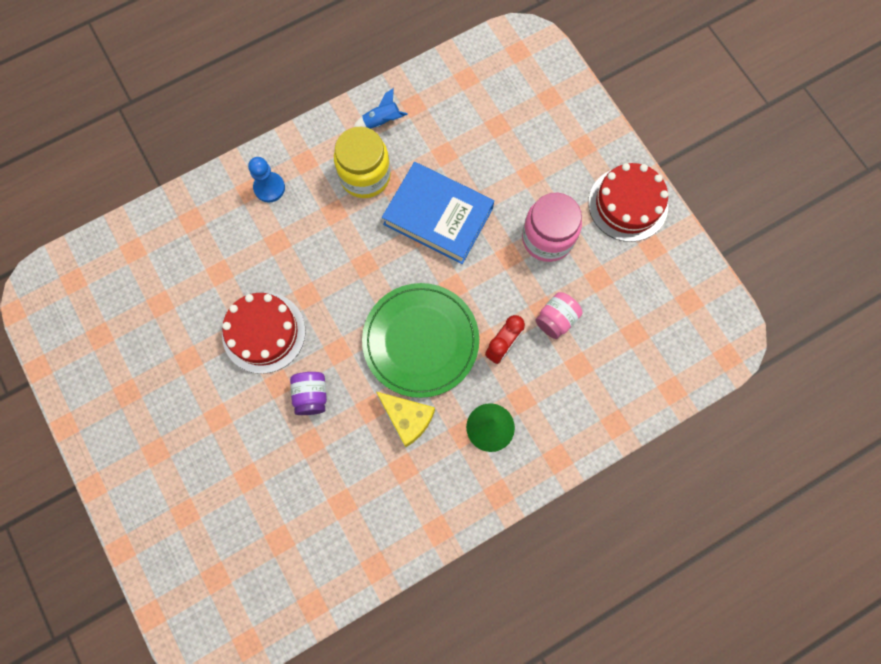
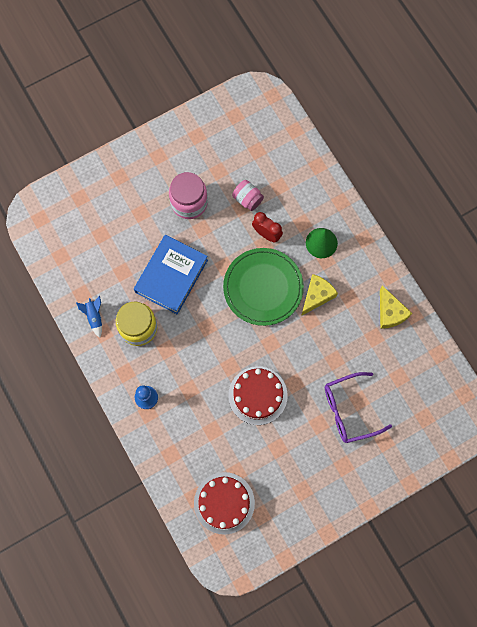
camera: 90 degrees left, 0 degrees up
(234, 462) = (349, 410): none -> purple glasses
(311, 395) = (302, 360): purple jar -> none
(379, 530) = (390, 312): none -> yellow cheese
(628, 204) = (164, 149): red cake -> red cake (224, 503)

